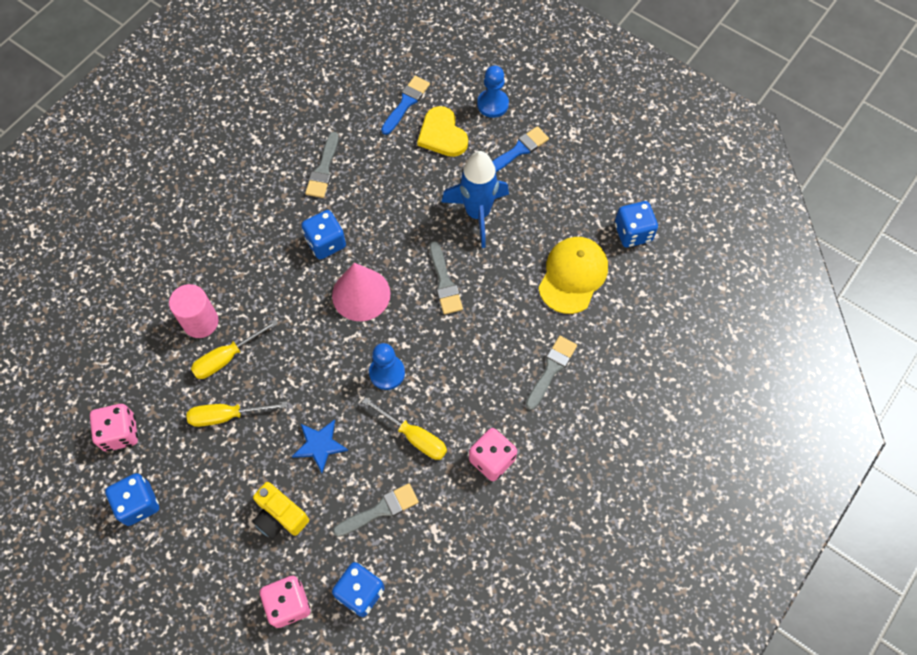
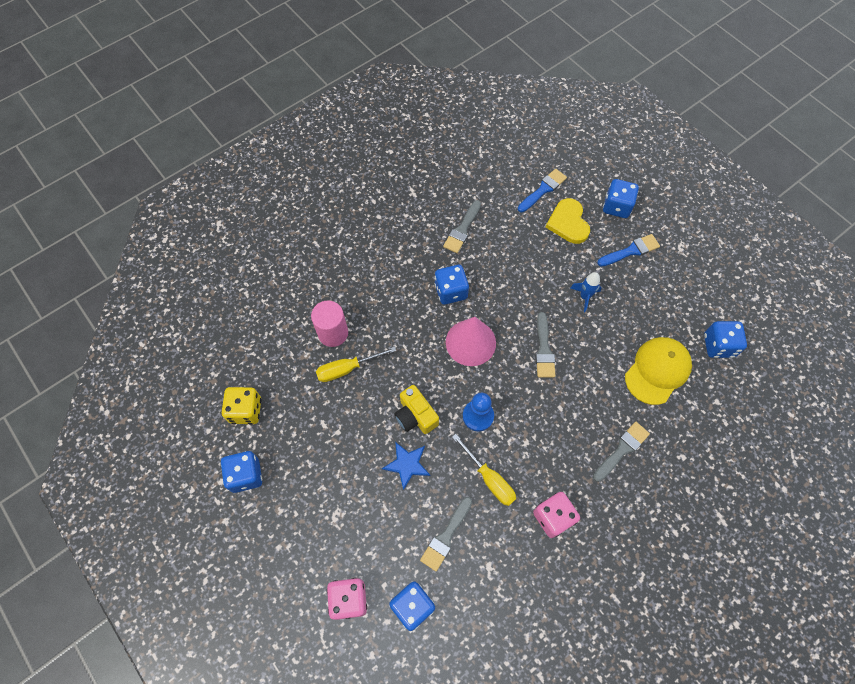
camera: 15 degrees right, 0 degrees up
(120, 433) = (246, 410): pink dice -> yellow dice
(226, 416) = (335, 418): yellow screwdriver -> none
(280, 516) = (359, 518): yellow camera -> yellow camera (415, 416)
(380, 510) = (446, 536): grey brush -> grey brush turned 135 degrees clockwise
(477, 213) = (584, 296): blue rocket -> blue rocket, size x0.51
(492, 104) = (616, 207): blue pawn -> blue dice

